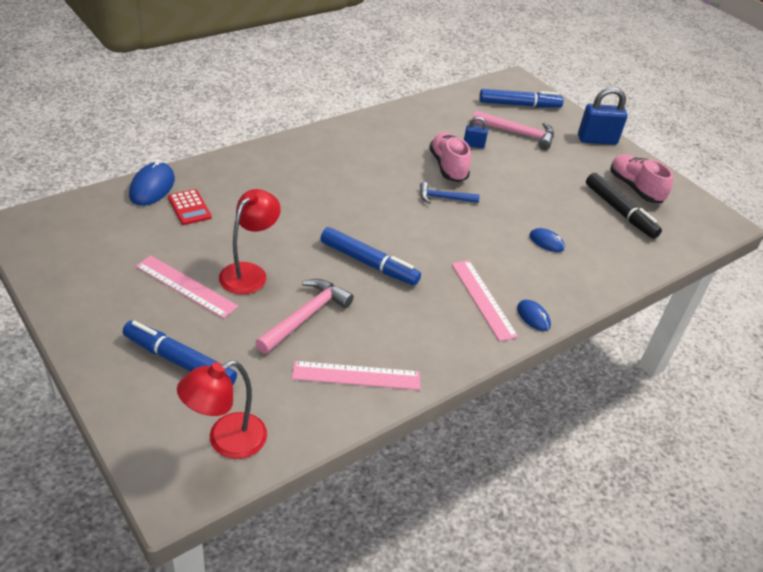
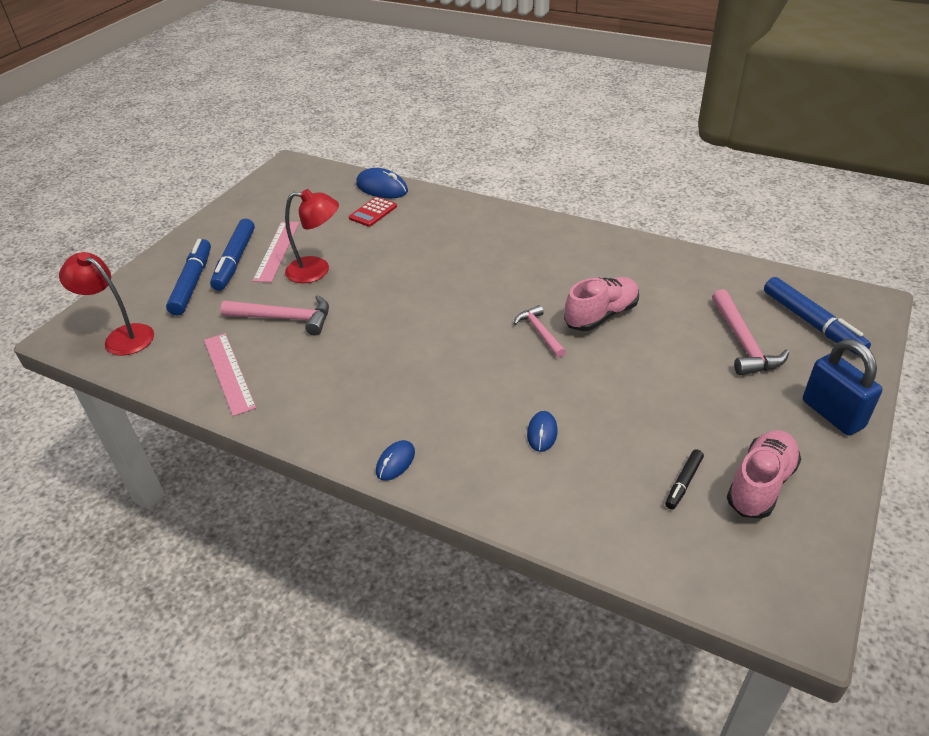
camera: 70 degrees right, 0 degrees up
(152, 187) = (382, 188): blue mouse -> blue mouse turned 45 degrees clockwise
(368, 263) = (385, 324): blue marker -> blue marker (235, 261)
(444, 198) = (540, 332): blue hammer -> pink hammer
(473, 145) = (669, 318): blue padlock -> none
(483, 299) = (394, 415): pink ruler -> none
(620, 211) = (683, 483): black marker -> black marker, size x0.52

